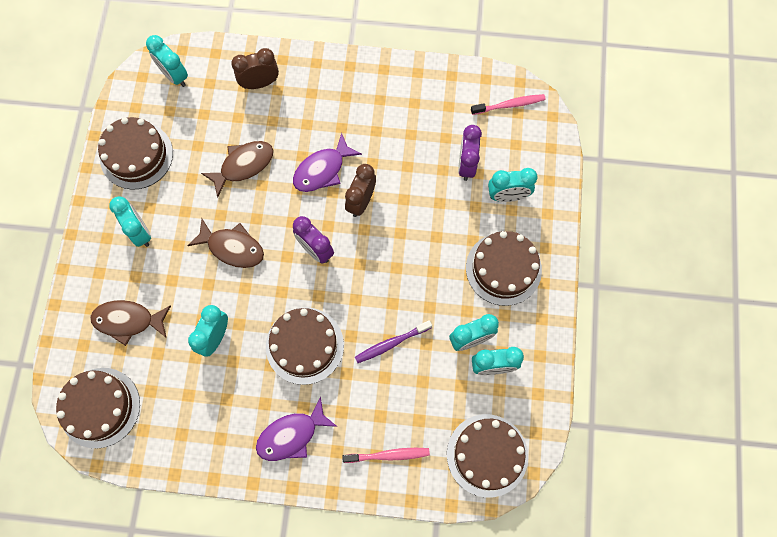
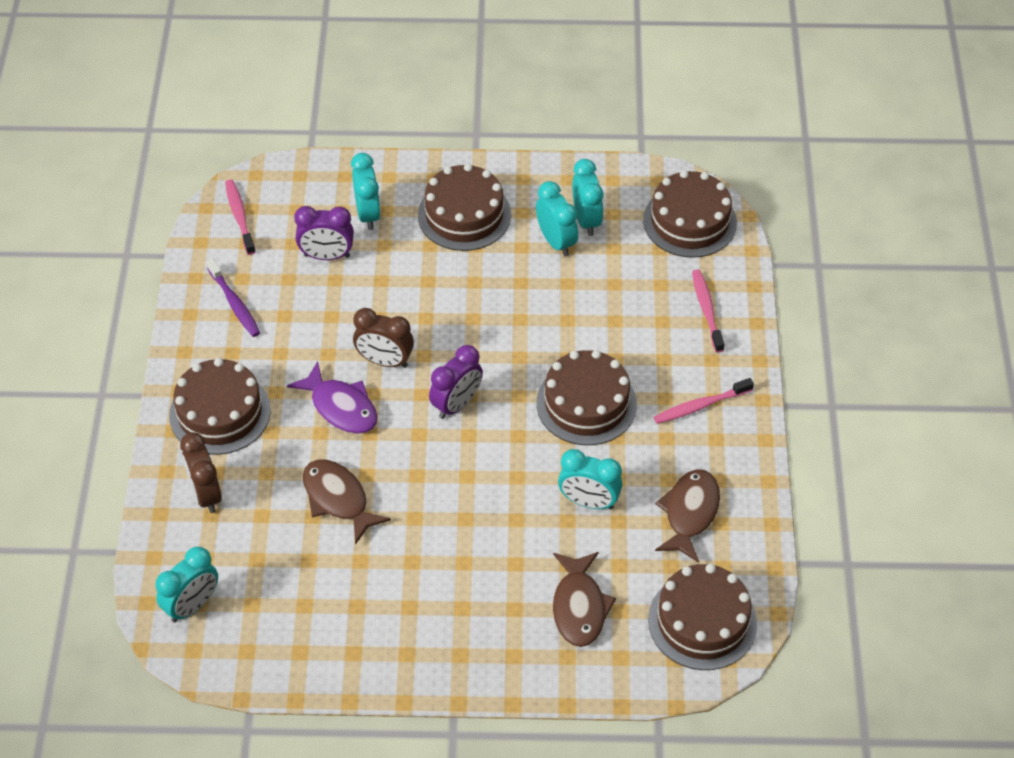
camera: 95 degrees left, 20 degrees down
(136, 155) = (327, 636): brown cake -> brown cake (220, 412)
(140, 232) = (448, 613): turquoise clock -> none
(232, 247) = (461, 497): brown fish -> brown fish (689, 513)
(291, 435) = (700, 406): purple fish -> pink toothbrush
(391, 343) = (572, 316): purple toothbrush -> purple toothbrush (235, 303)

